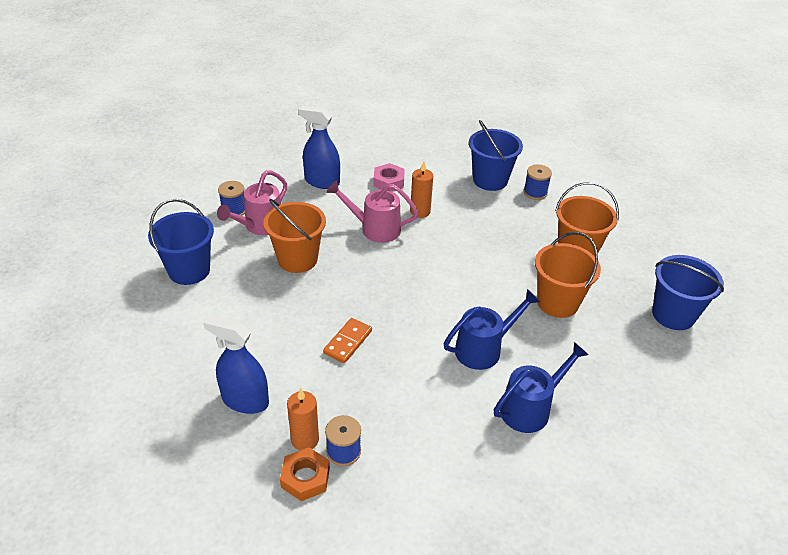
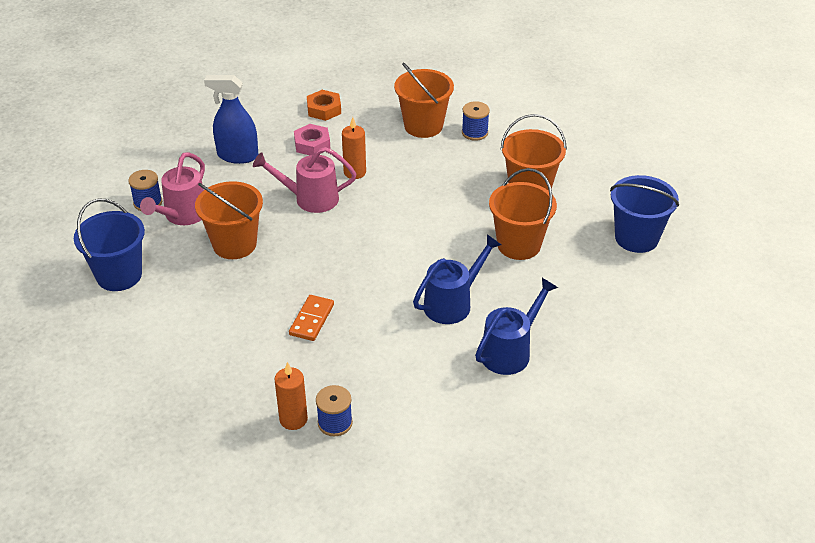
camera: 10 degrees left, 0 degrees up
(245, 400) = (221, 394): blue spray bottle -> none
(305, 478) = (303, 453): orange nut -> orange nut (324, 109)
(490, 180) = (423, 126): blue bucket -> orange bucket

